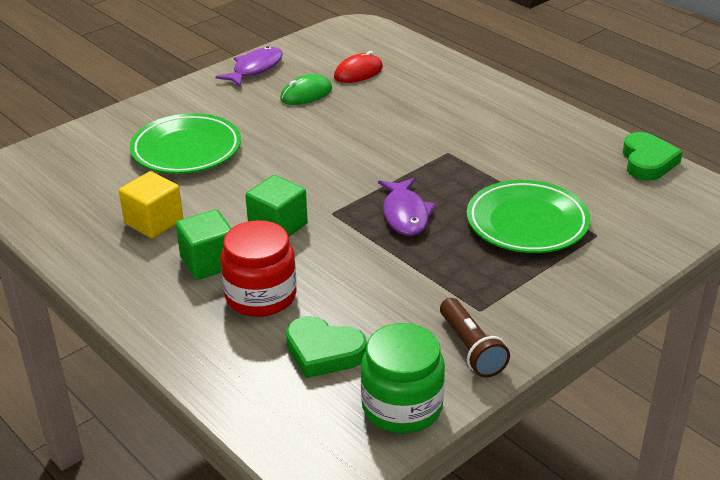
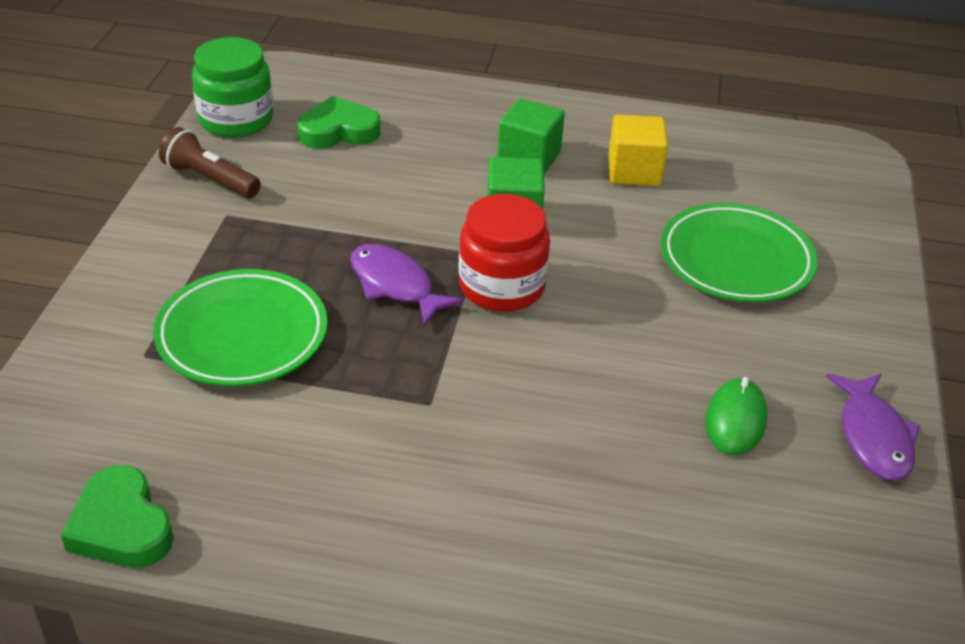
camera: 140 degrees right, 5 degrees up
(261, 296) = (444, 150): red jar -> red jar (501, 286)
(358, 72) = (726, 511): red mouse -> none

